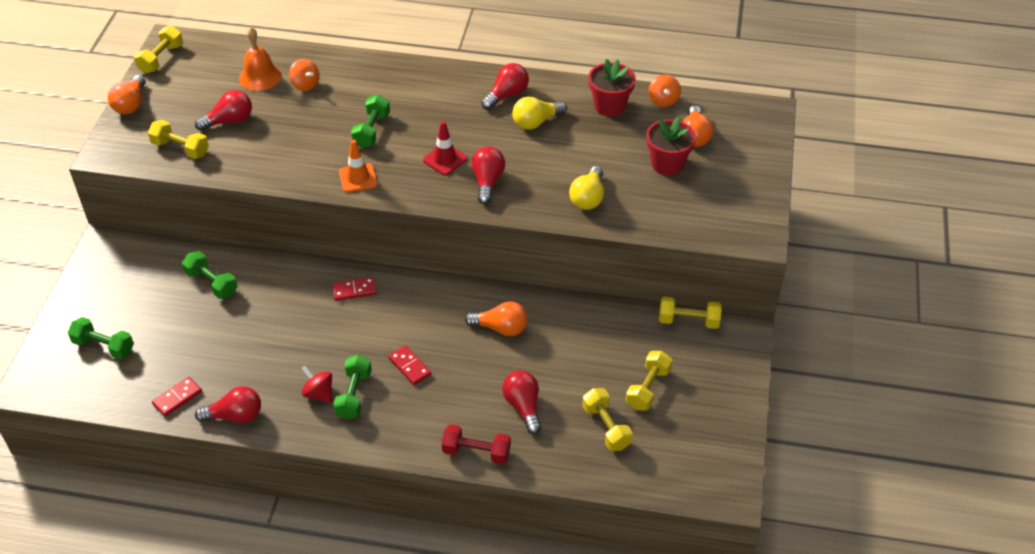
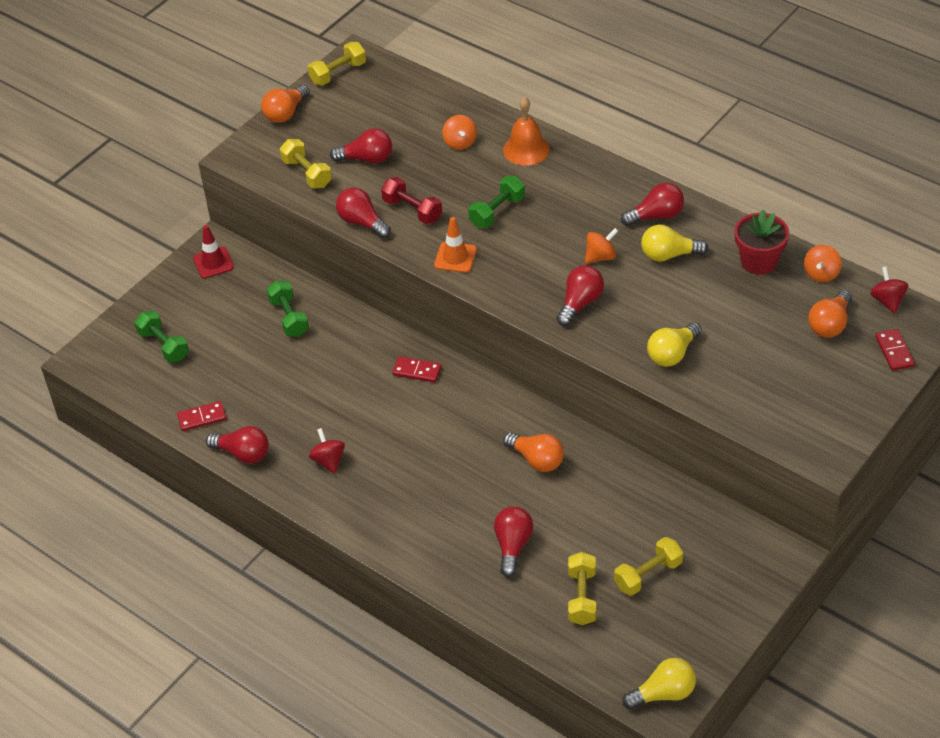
camera: 30 degrees right, 0 degrees up
(256, 174) = (362, 222): none -> red light bulb
(260, 77) = (421, 121): orange bell -> orange bell (526, 149)
(354, 395) = (359, 474): green dumbbell -> none
(409, 366) = (426, 466): red domino -> red domino (894, 351)
(445, 159) = (551, 265): red traffic cone -> red traffic cone (213, 263)
(476, 452) = (442, 572): red dumbbell -> red dumbbell (412, 210)
(481, 140) = (600, 257): none -> orange spinning top
(667, 164) = (780, 345): red flower pot -> none
(688, 321) = (734, 522): yellow dumbbell -> none
(720, 481) = (663, 693): none -> yellow light bulb
(725, 105) = (887, 300): none -> red spinning top

